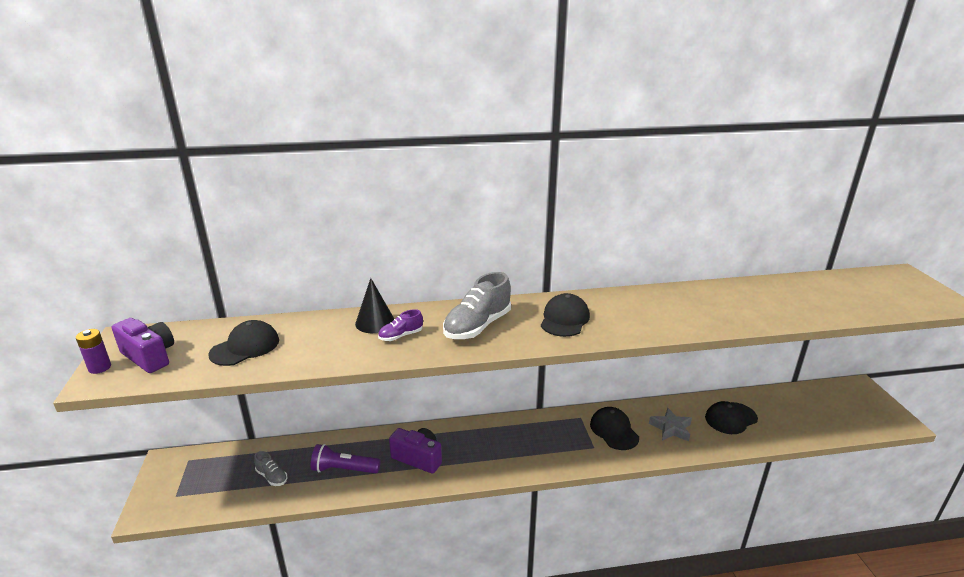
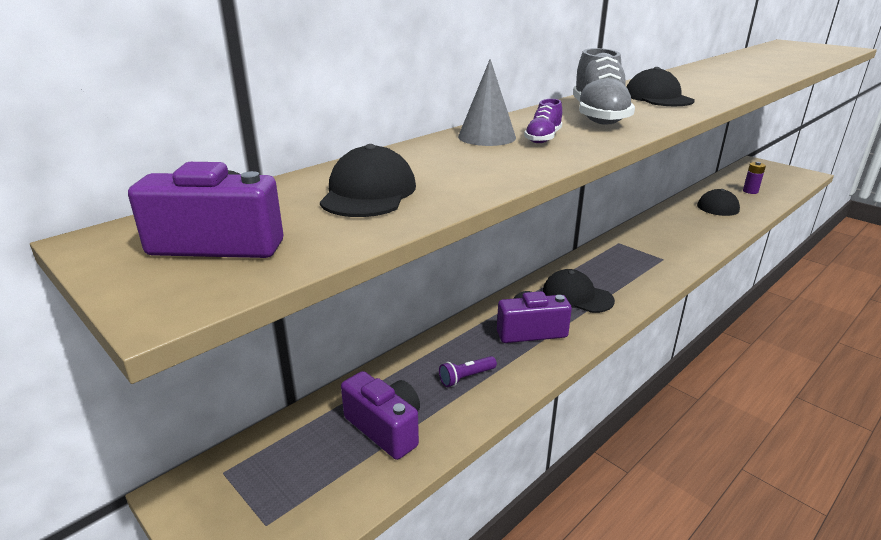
camera: 35 degrees left, 0 degrees up
(100, 368) = (139, 284): purple battery -> purple battery (750, 191)
(272, 477) = (385, 428): grey shoe -> purple camera
(344, 469) = (466, 377): purple flashlight -> purple flashlight, size x0.61
(375, 322) = (487, 137): black cone -> grey cone
(614, 430) = (658, 242): black cap -> black cap (577, 296)
(671, 428) = (693, 225): grey star -> none

